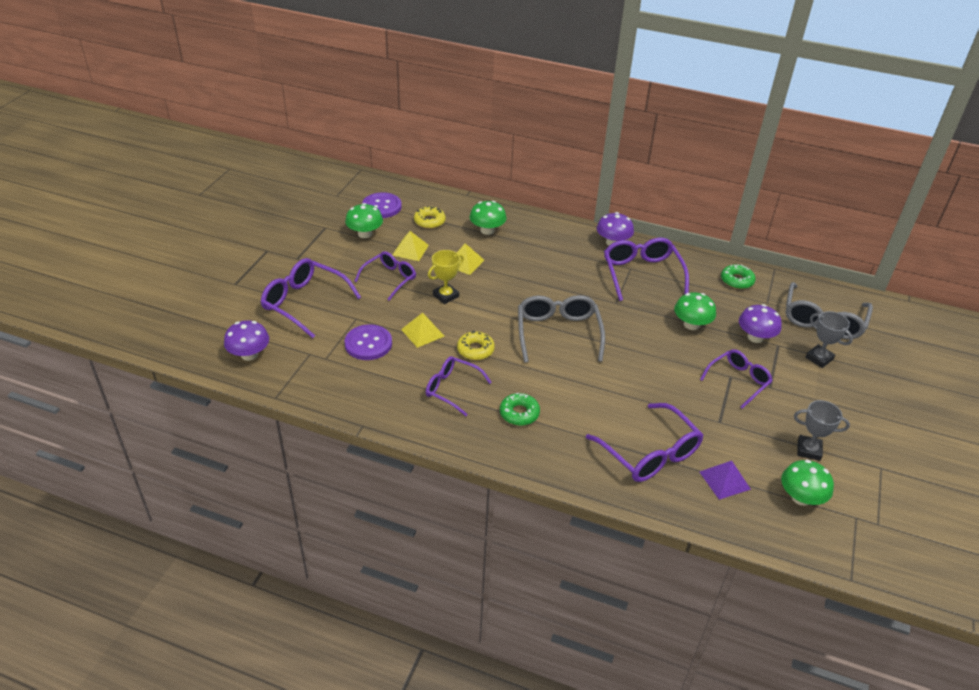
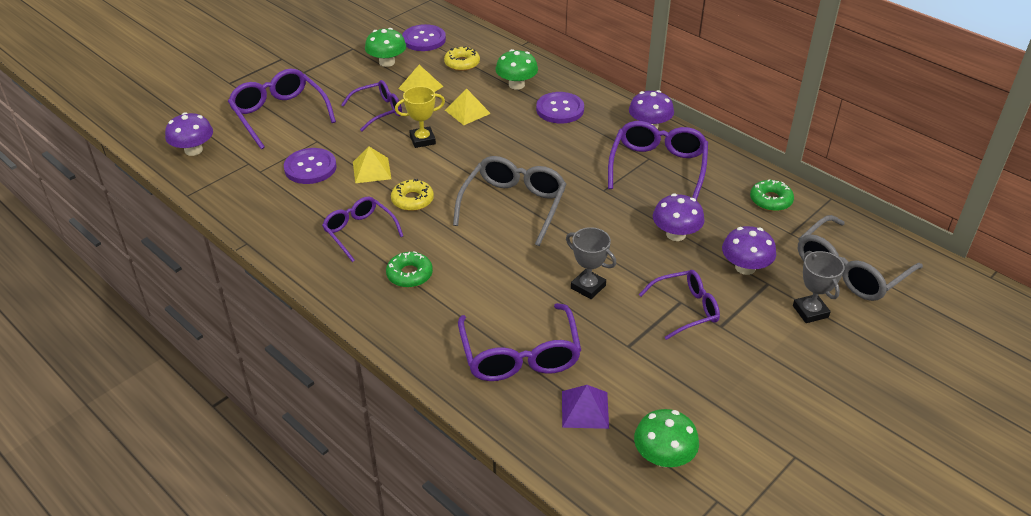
camera: 25 degrees right, 0 degrees up
(536, 244) = (560, 109): none -> purple button
(691, 324) = (676, 234): green mushroom -> purple mushroom
(808, 450) = (715, 408): grey trophy -> grey trophy (588, 287)

